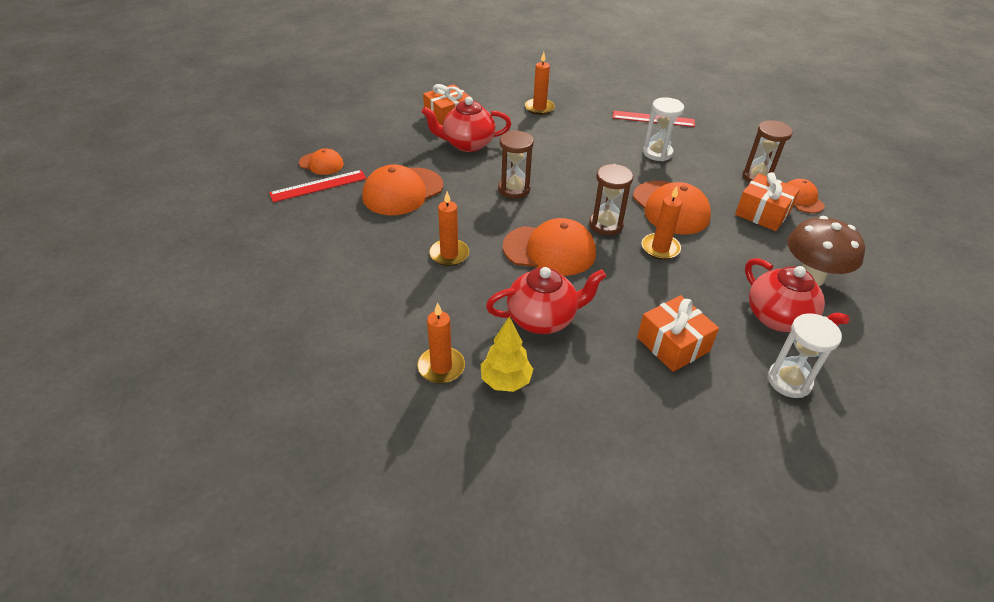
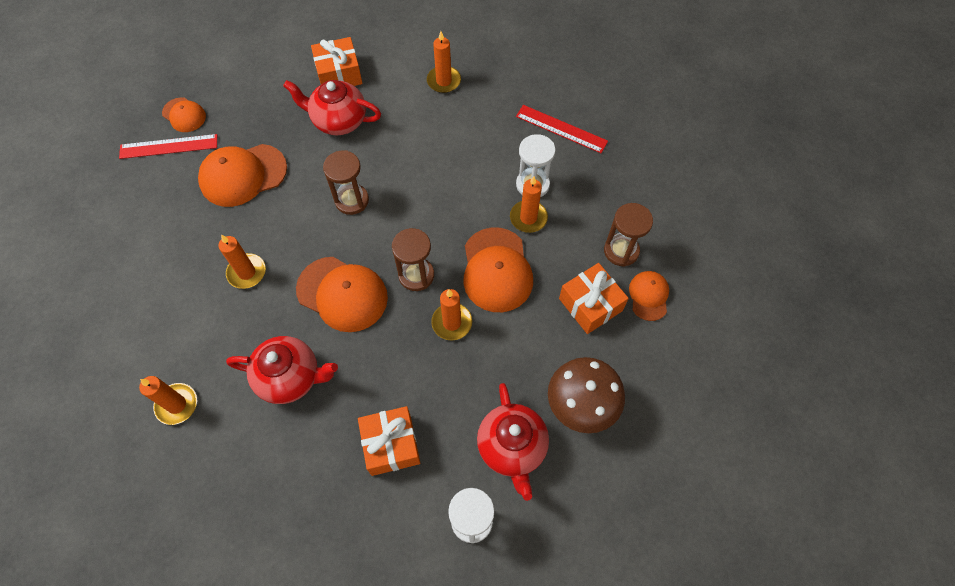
camera: 20 degrees right, 20 degrees up
(506, 381) = (222, 437): yellow tree -> none
(670, 172) = (528, 218): none -> orange candle

